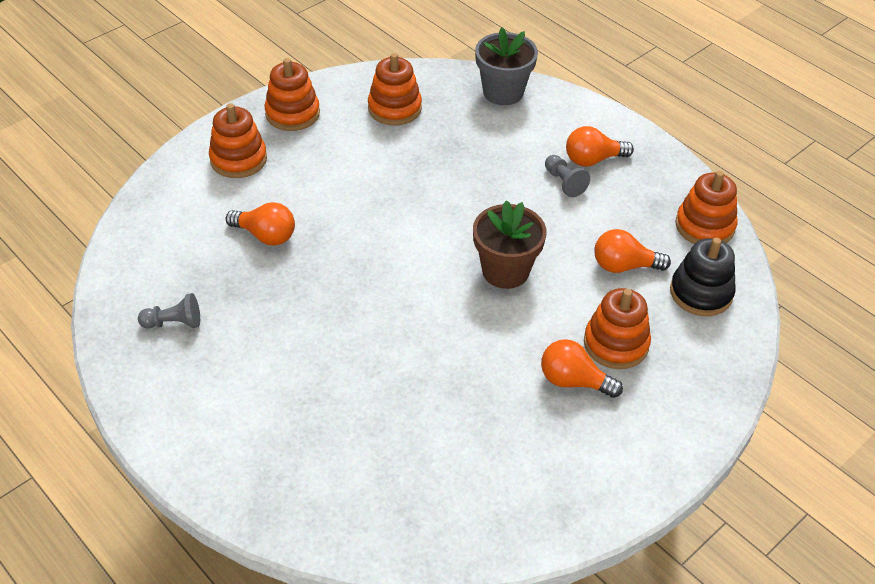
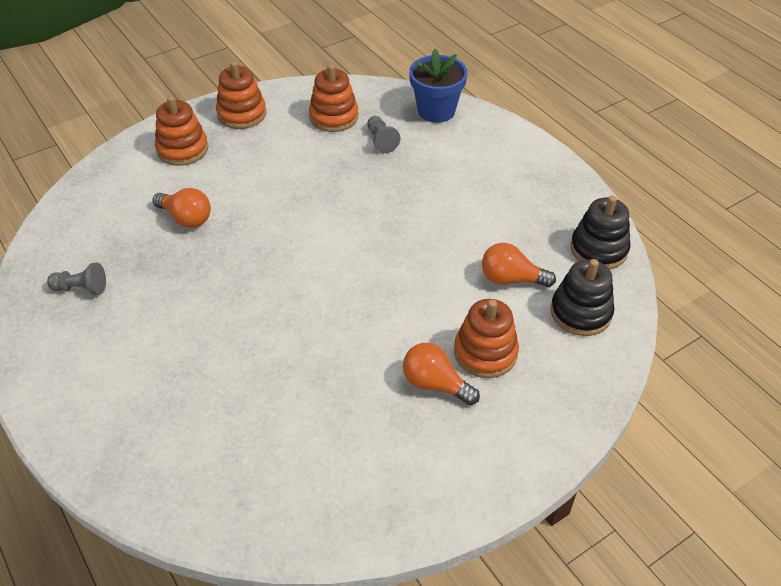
camera: 10 degrees right, 0 degrees up
(503, 92) = (436, 111): grey flower pot -> blue flower pot
(505, 271) = (396, 272): brown flower pot -> none
(564, 182) = (472, 196): grey pawn -> grey pawn (381, 140)
(593, 160) = (505, 178): orange light bulb -> none
(704, 226) = (598, 249): orange stacking toy -> black stacking toy

